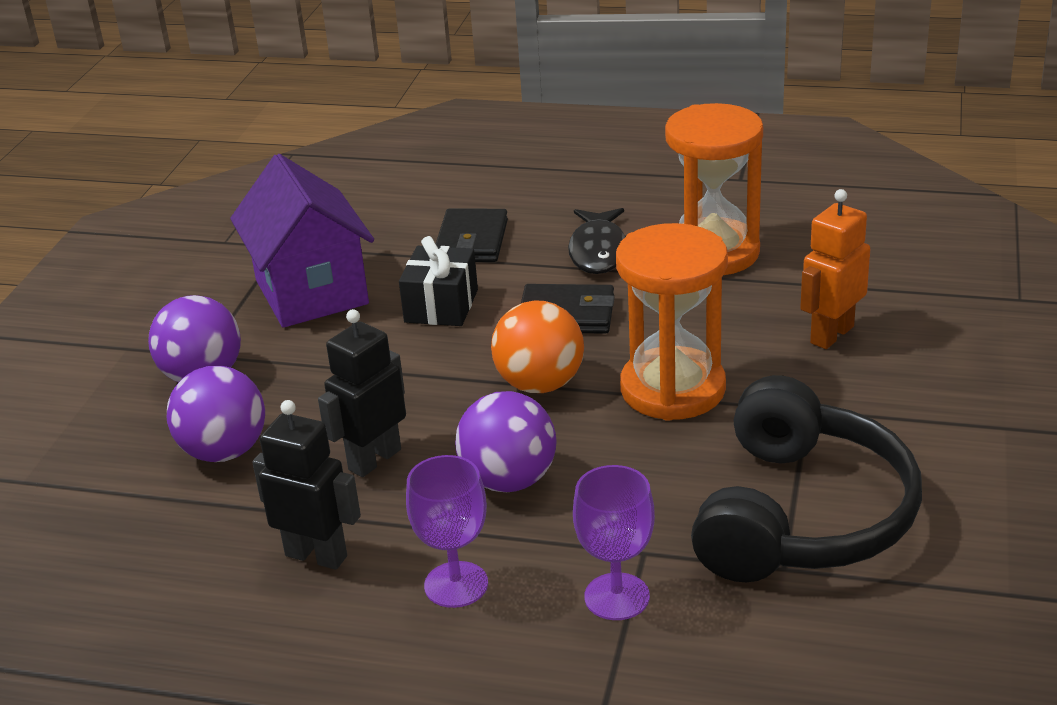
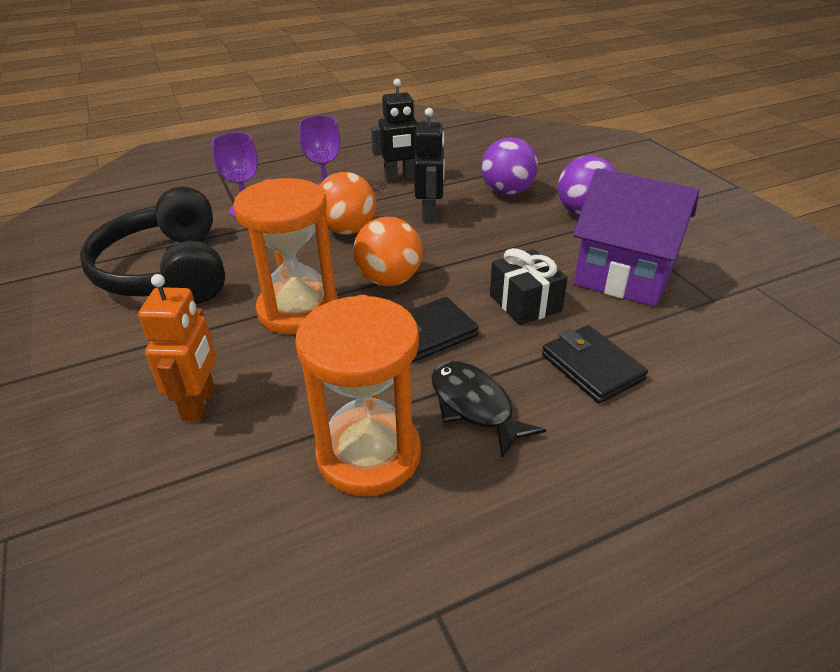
camera: 140 degrees right, 5 degrees up
(509, 480) = (348, 230): purple ball -> orange ball

